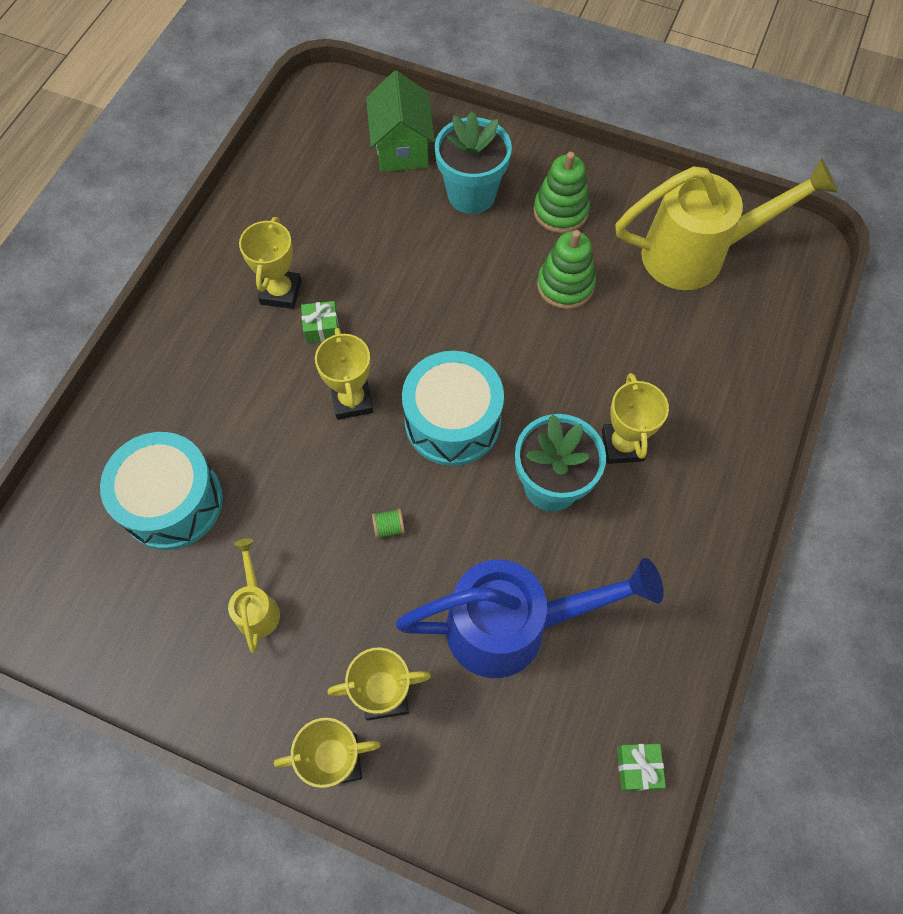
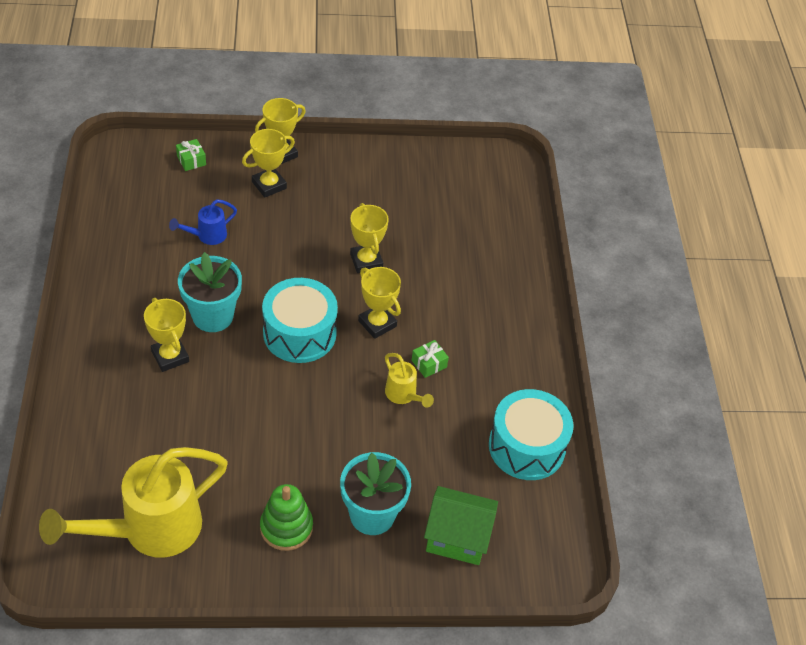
camera: 150 degrees right, 15 degrees down
(172, 502) = (453, 233): turquoise drum -> turquoise drum (526, 446)
(257, 607) = (366, 200): yellow watering can -> yellow watering can (404, 395)
(281, 292) = (475, 378): yellow trophy -> yellow trophy (366, 261)
(389, 527) = (310, 260): green spool -> none
(402, 148) = (457, 538): green house -> green house turned 45 degrees counterclockwise
(514, 626) = (207, 236): blue watering can -> blue watering can, size x0.45
(565, 285) = (256, 460): green stacking toy -> none
(638, 768) = (110, 196): green gift -> green gift (191, 160)

